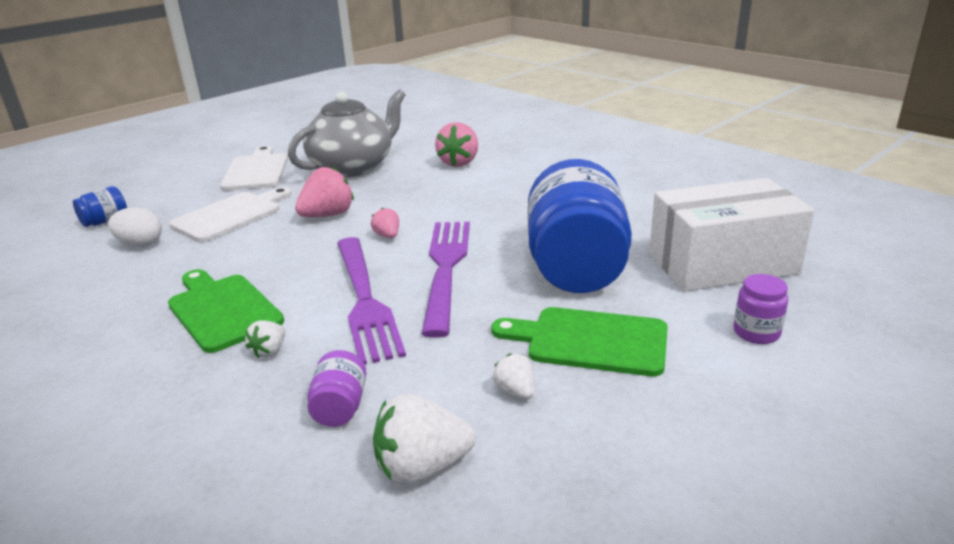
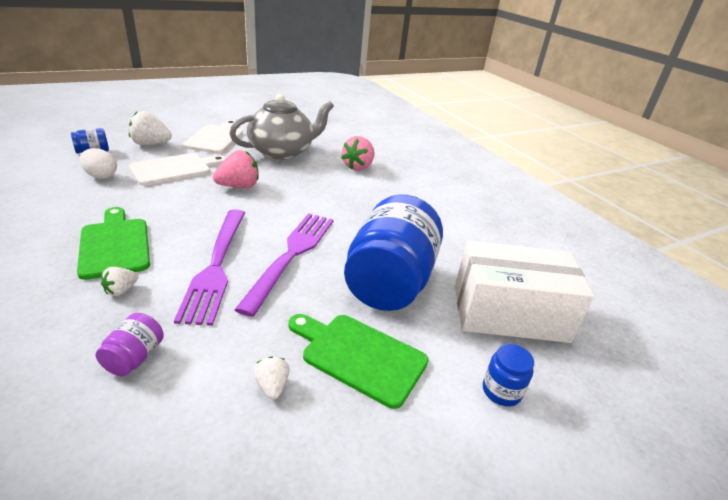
camera: 10 degrees right, 5 degrees up
(387, 236) = (268, 215): pink strawberry -> none
(422, 468) = (155, 437): white strawberry -> white strawberry (150, 144)
(756, 332) = (501, 391): purple jar -> blue jar

